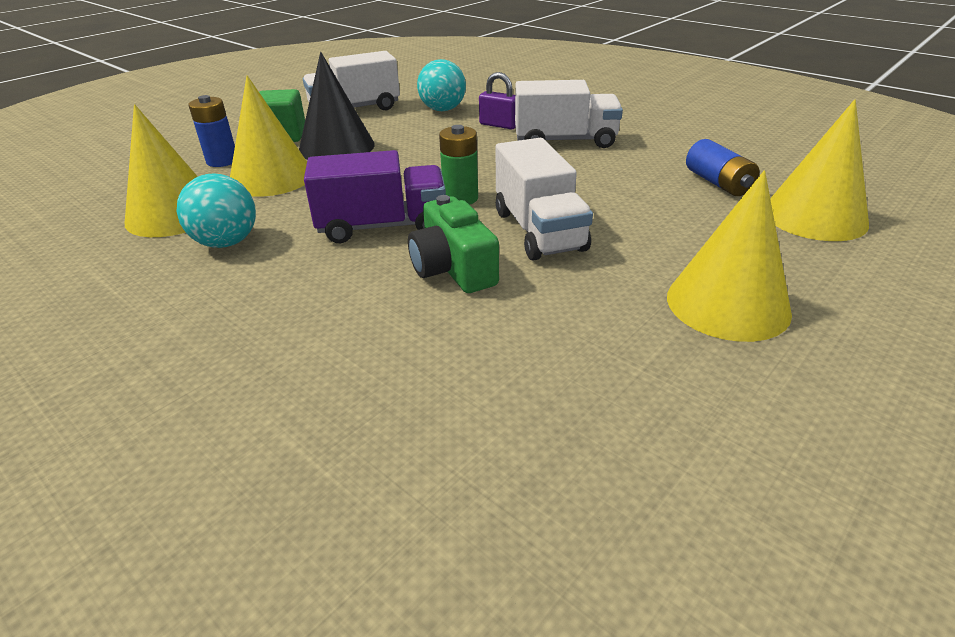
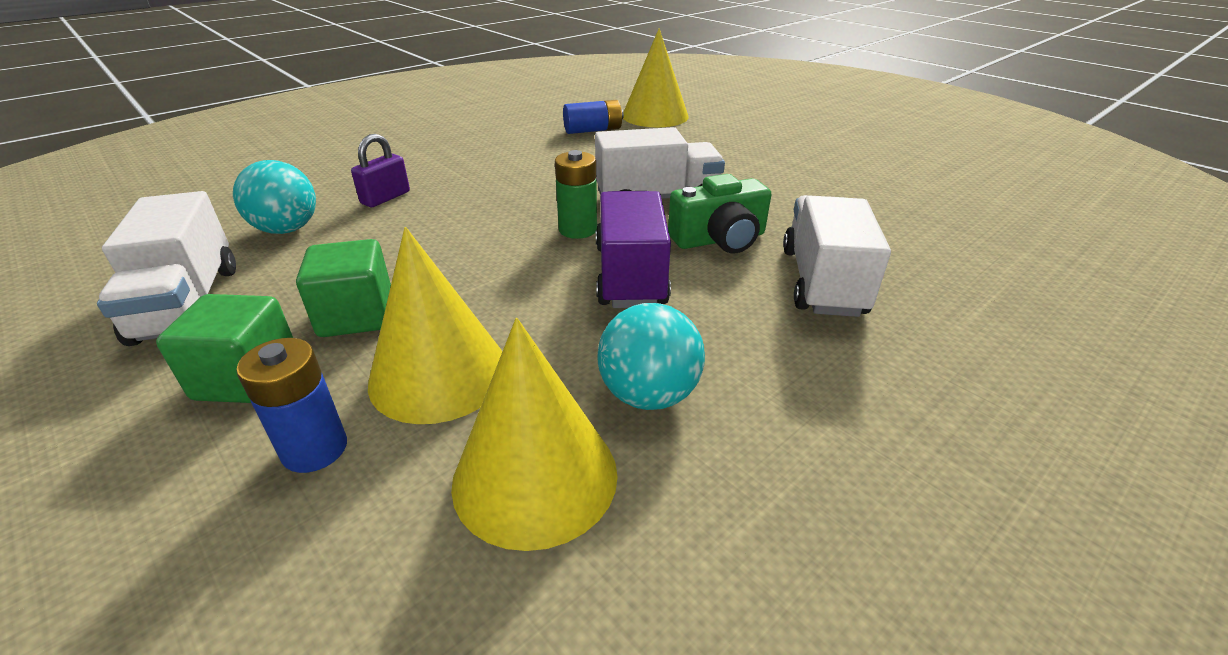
camera: 85 degrees left, 0 degrees up
(336, 147) = (356, 316): black cone -> green cube
(565, 141) = (464, 170): white truck -> white truck (822, 281)
(727, 304) = (764, 154): yellow cone -> none

